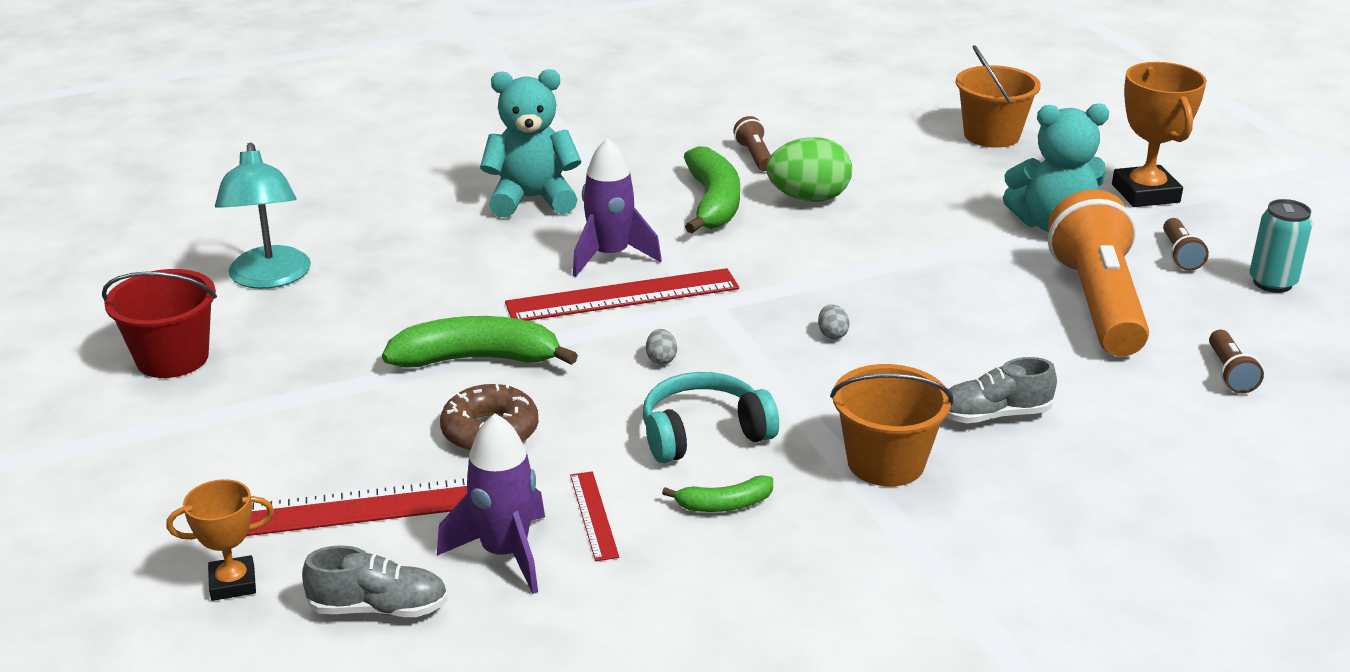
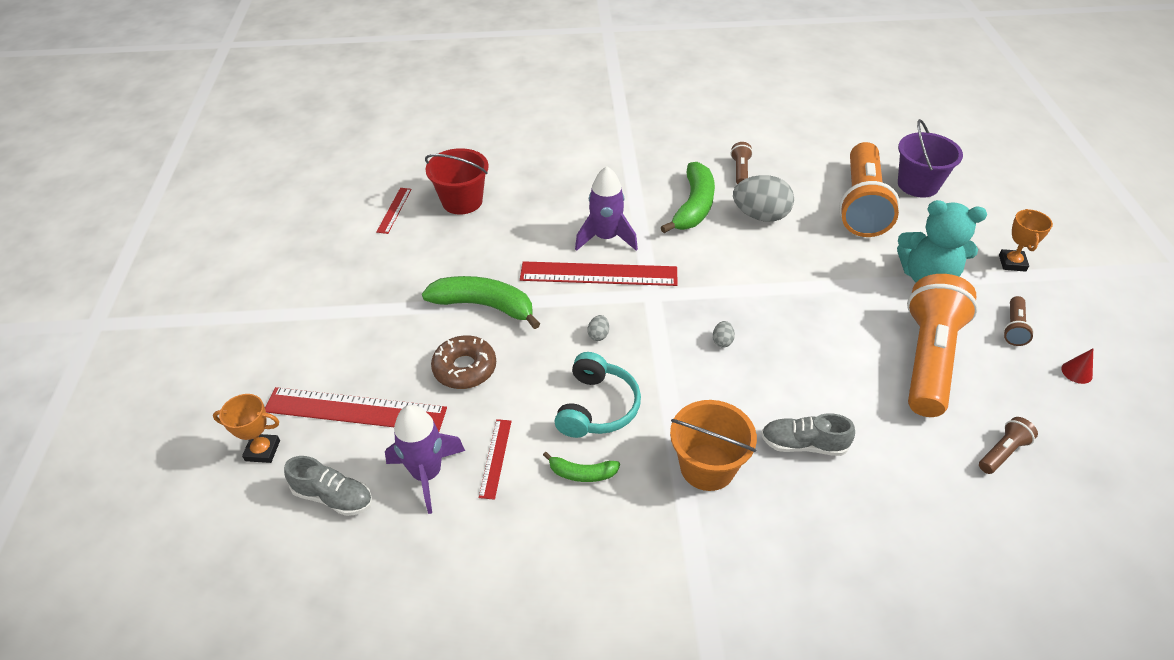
camera: 20 degrees right, 15 degrees up
(172, 358) = (312, 261): red bucket -> red bucket (462, 201)
(269, 278) = (394, 210): turquoise lamp -> red ruler
(532, 199) = (578, 179): turquoise teddy bear -> none
(704, 434) = (597, 407): turquoise headphones -> turquoise headphones turned 105 degrees clockwise
(808, 198) = (760, 216): green egg -> grey egg
(932, 166) = (861, 205): none -> orange flashlight
(991, 135) = (918, 185): orange bucket -> purple bucket
(1145, 193) = (1012, 263): orange trophy -> orange trophy, size x0.59
(1230, 373) = (1002, 452): brown flashlight -> brown flashlight turned 150 degrees counterclockwise
(1272, 283) = (1076, 372): turquoise can -> red cone

